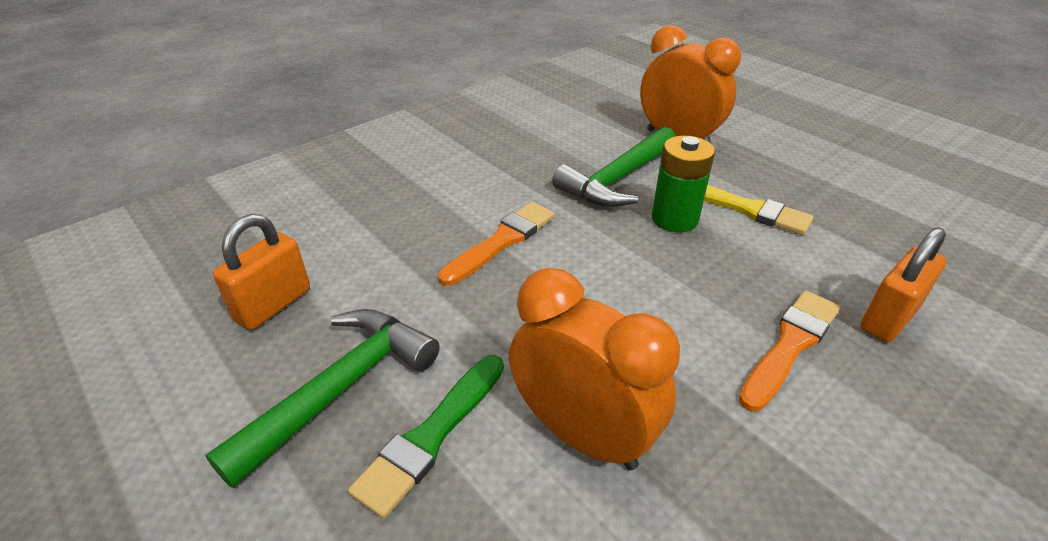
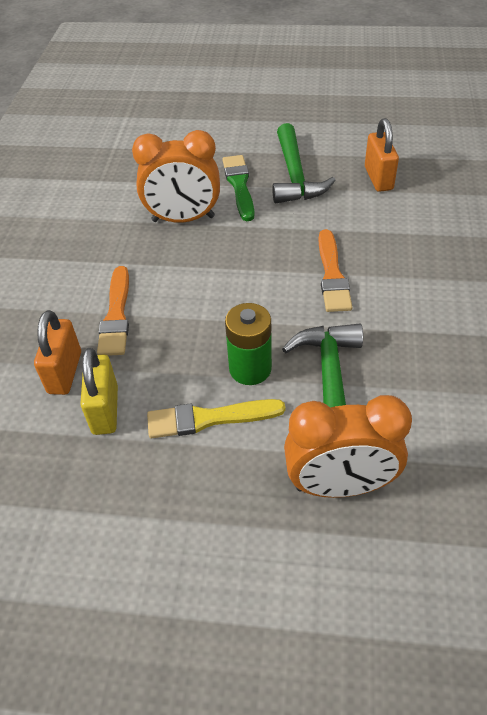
camera: 140 degrees right, 10 degrees up
(848, 261) = (105, 410): none -> yellow padlock

